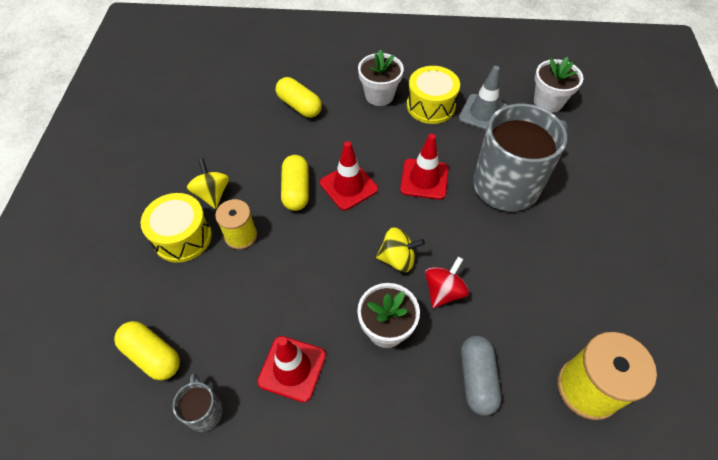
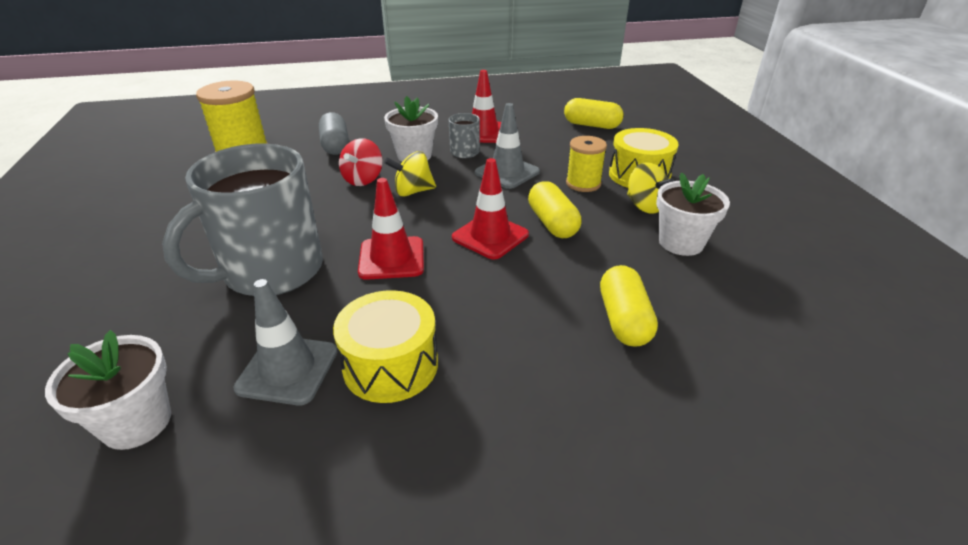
camera: 165 degrees right, 20 degrees down
(204, 411) = (533, 114): grey mug -> grey mug (465, 152)
(299, 106) = (624, 320): yellow capsule -> yellow capsule turned 60 degrees clockwise
(300, 271) = (507, 172): none -> grey traffic cone
(379, 95) = (494, 366): white flower pot -> white flower pot (681, 243)

